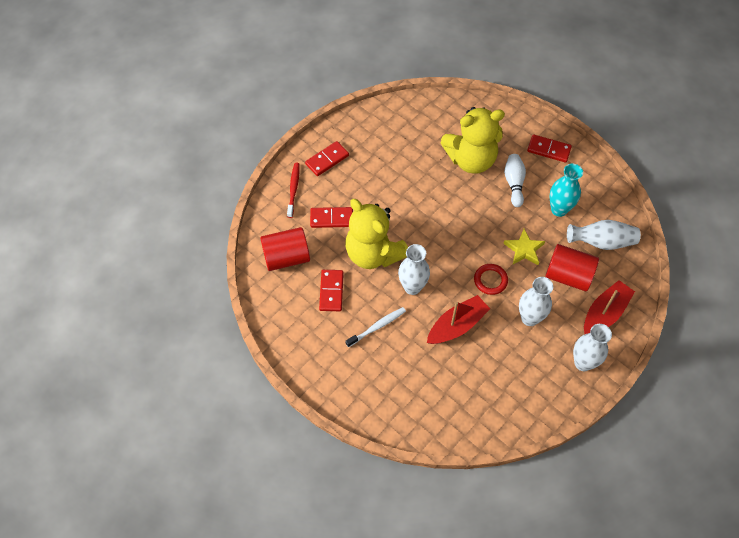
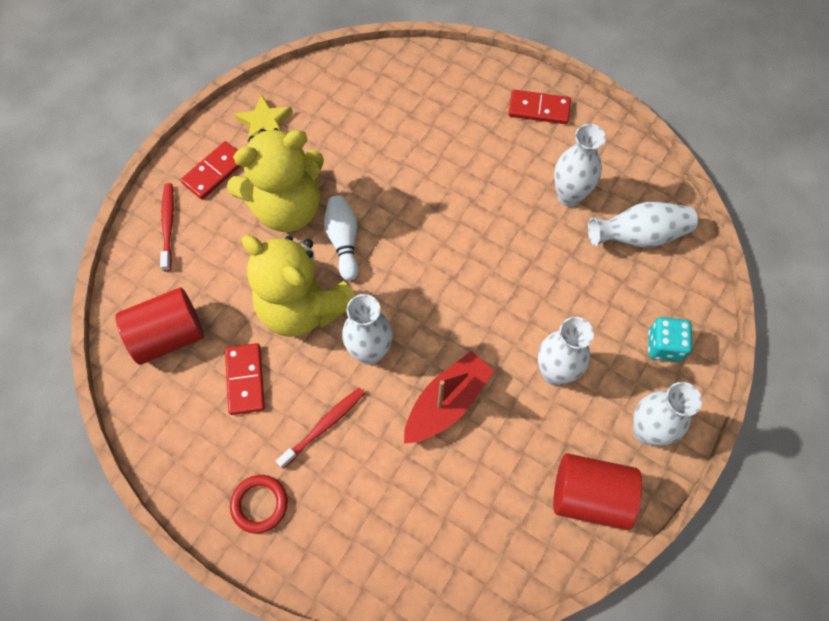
camera: 10 degrees left, 5 degrees up
(331, 218) = (232, 262): red domino -> none
(377, 327) = (324, 426): white toothbrush -> red toothbrush
(471, 159) = (429, 140): yellow teddy bear -> yellow teddy bear (287, 208)
(490, 280) = (486, 322): red ring -> red ring (259, 504)
(514, 183) = (497, 166): white bowling pin -> white bowling pin (343, 241)
(524, 249) = (528, 265): yellow star -> yellow star (265, 123)
(559, 209) = (569, 196): turquoise vase -> white vase
(568, 276) = (600, 295): red cylinder -> red cylinder (589, 496)
(604, 313) = (664, 346): red boat -> turquoise dice

